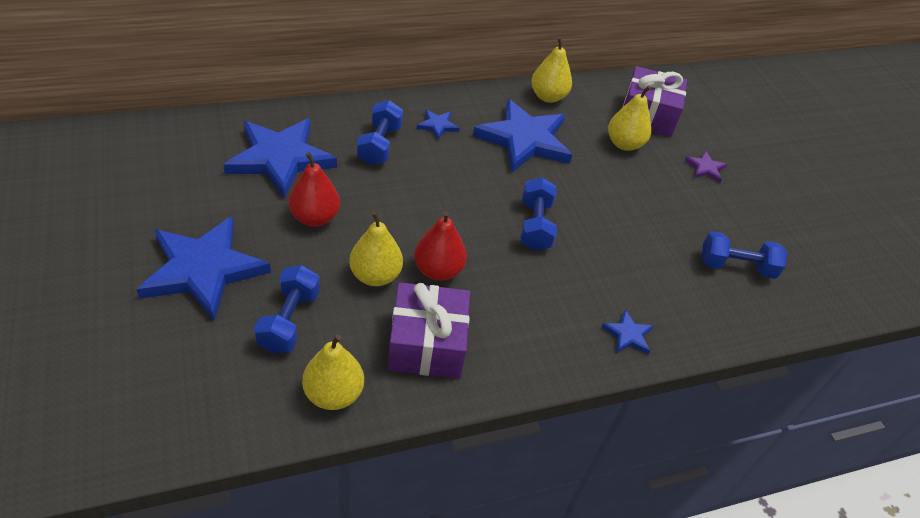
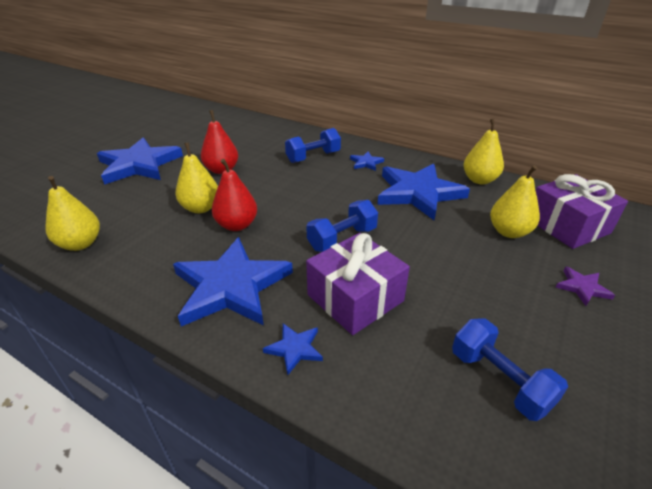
camera: 55 degrees right, 10 degrees down
(280, 158) = (252, 142): blue star -> blue star (231, 286)
(289, 321) = (128, 202): blue dumbbell -> none
(427, 344) = (162, 254): purple gift -> purple gift (355, 298)

